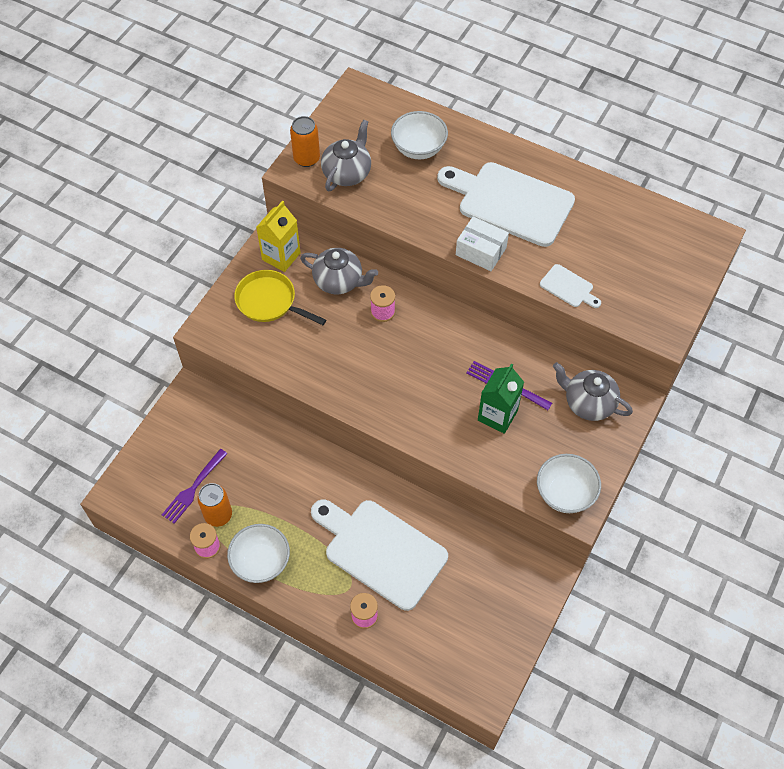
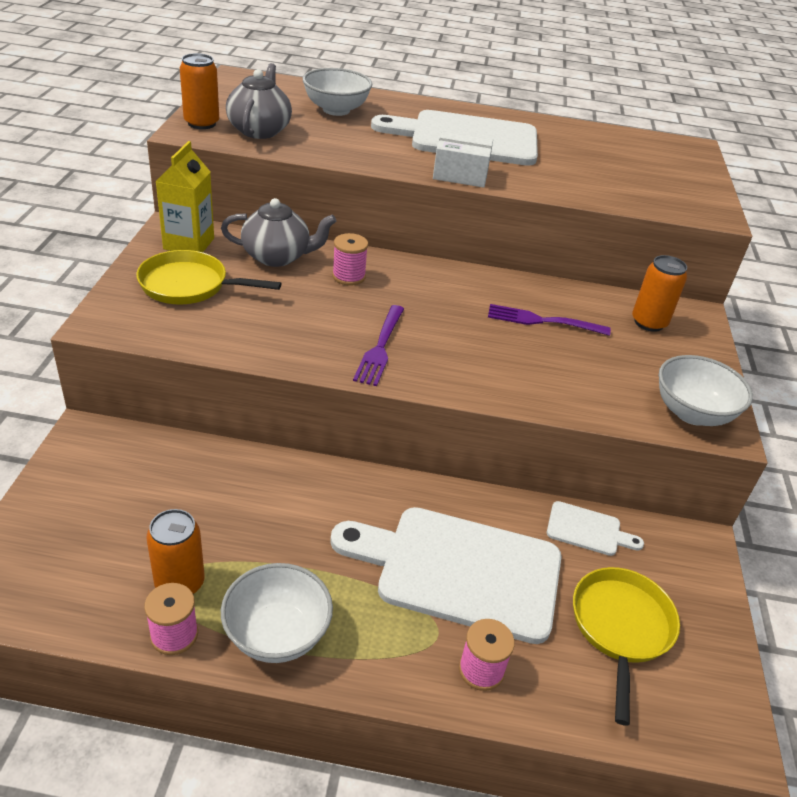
camera: 25 degrees left, 20 degrees down
(193, 488) = (125, 555): purple fork -> purple fork (380, 347)
(460, 615) = (620, 628): none -> yellow pan
(497, 415) = (553, 350): green carton -> none
(568, 287) = (581, 191): white cutting board -> white cutting board (587, 530)
(588, 403) = (649, 322): grey teapot -> orange can

